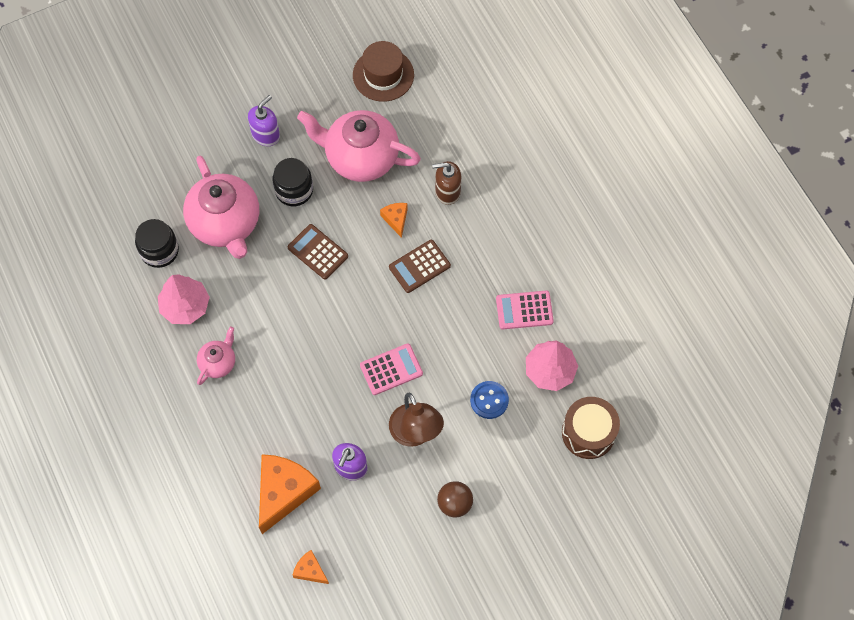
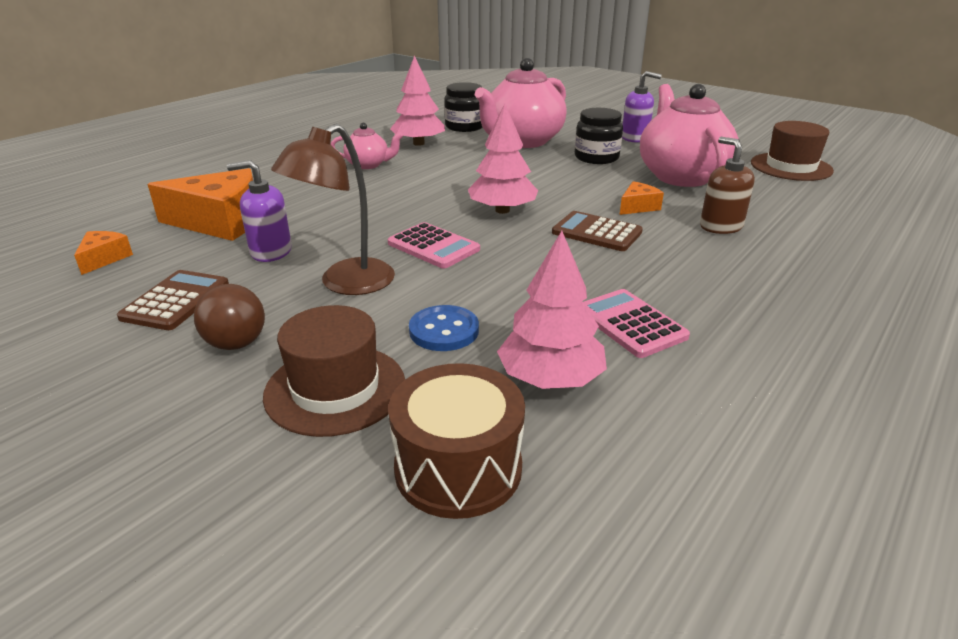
camera: 65 degrees right, 35 degrees down
(318, 252) = (543, 179): brown calculator -> brown calculator (176, 301)
(358, 305) = (502, 210): none -> pink tree
(515, 465) = (335, 389): none -> brown hat

